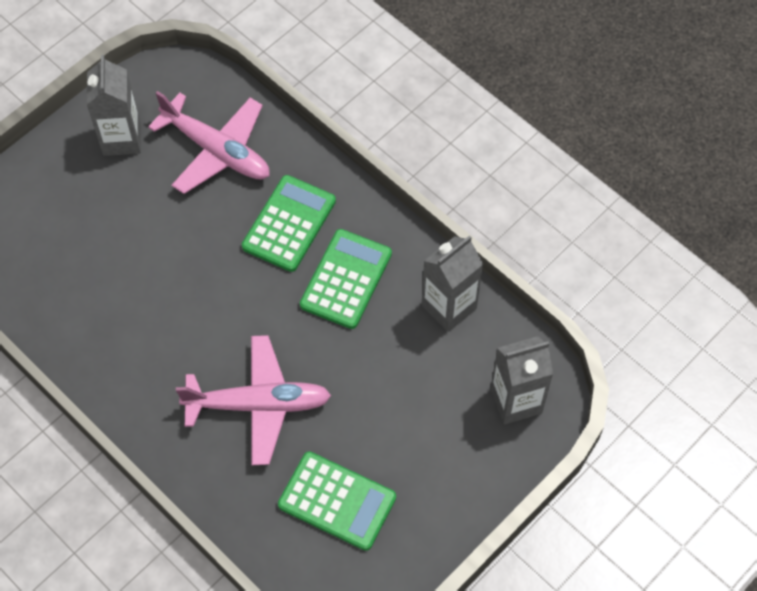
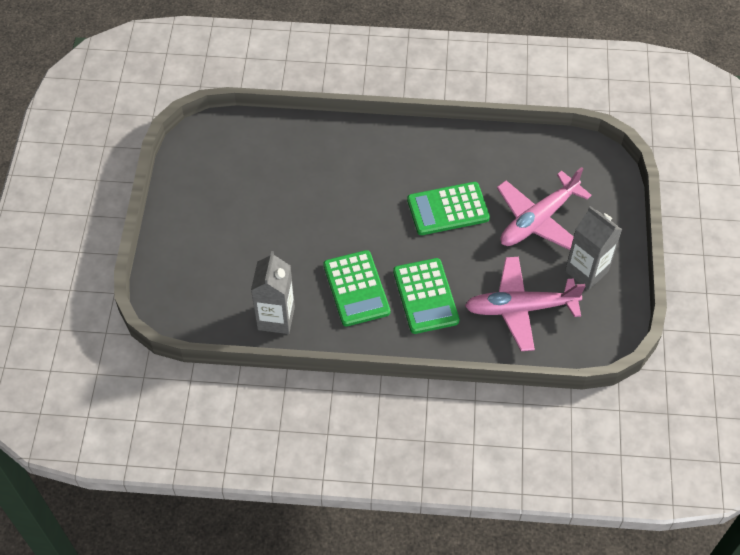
camera: 140 degrees right, 5 degrees down
(258, 404) = (339, 186): pink plane -> pink plane (538, 220)
(337, 501) = (248, 171): green calculator -> green calculator (448, 209)
(516, 401) = (187, 292): grey carton -> none

